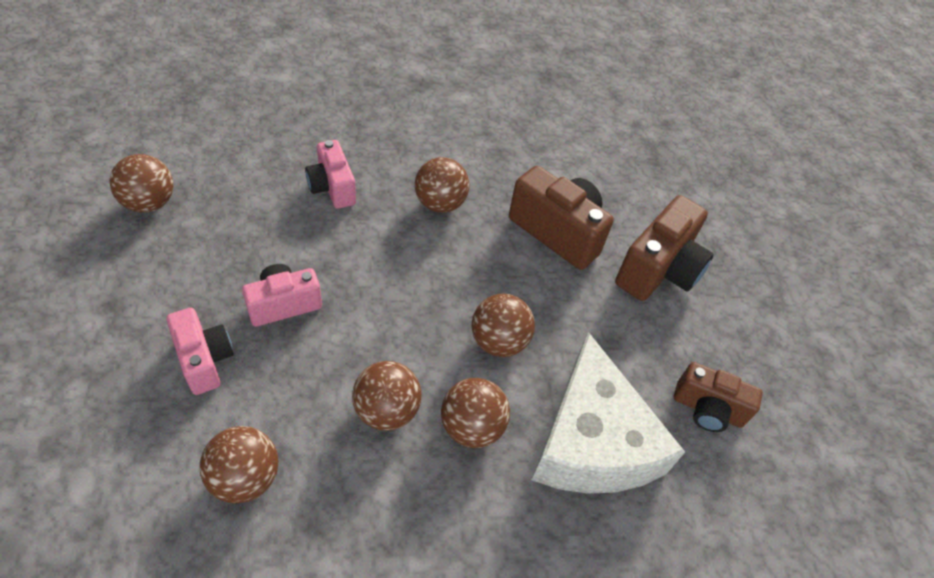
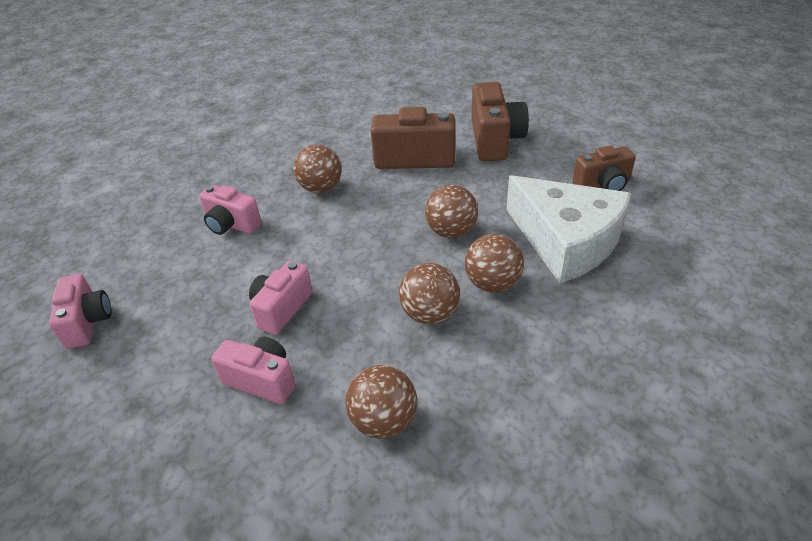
camera: 30 degrees left, 10 degrees down
(149, 203) = (88, 322): brown ball -> pink camera

